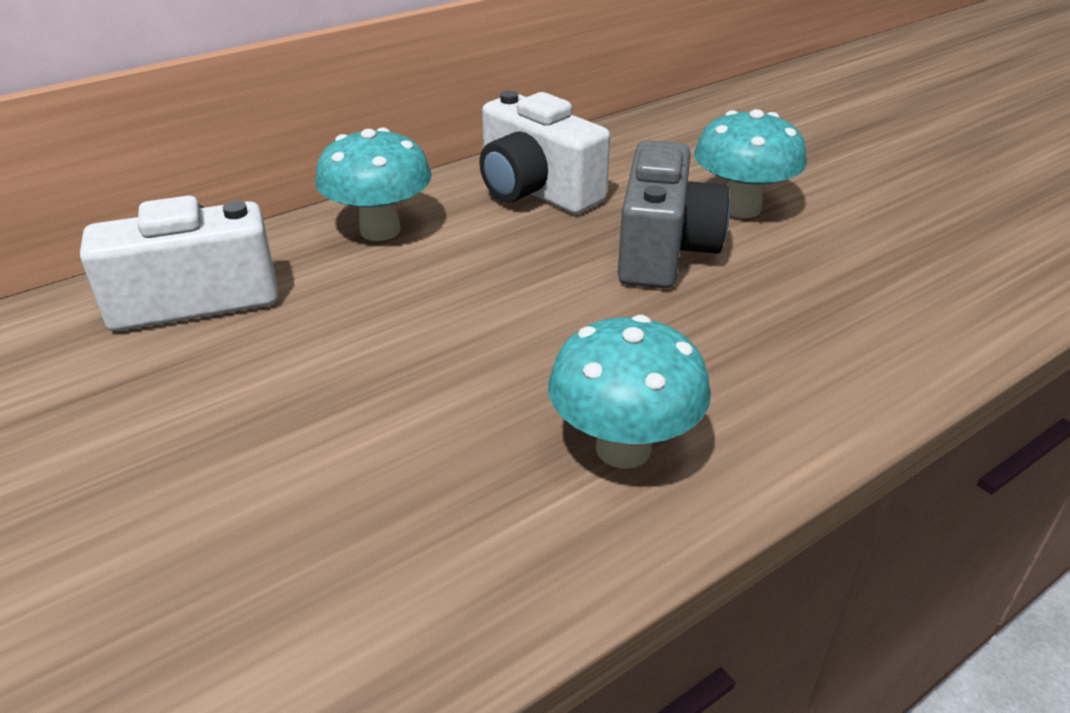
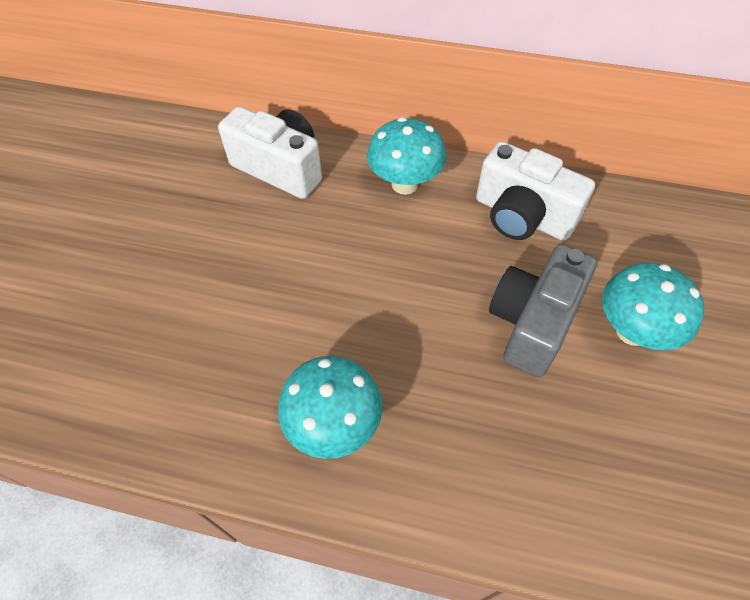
camera: 50 degrees right, 20 degrees up
(536, 191) = (522, 216): white camera -> white camera turned 60 degrees counterclockwise
(664, 250) = (532, 322): grey camera -> grey camera turned 150 degrees clockwise

